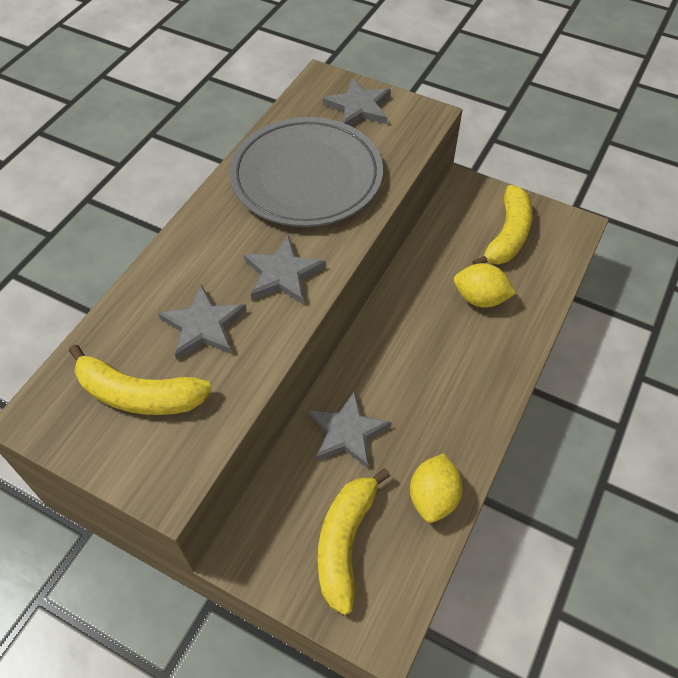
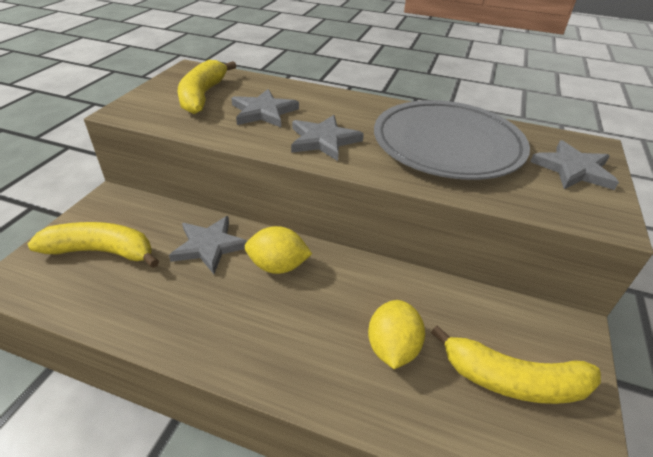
camera: 80 degrees right, 15 degrees down
(433, 497) = (130, 310): yellow lemon -> yellow lemon (278, 266)

